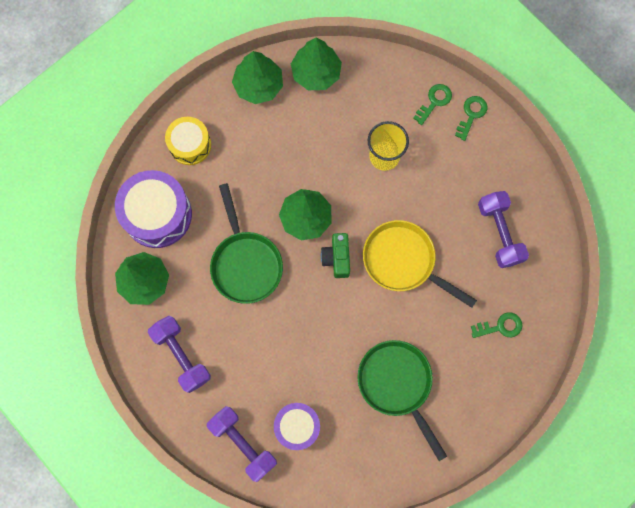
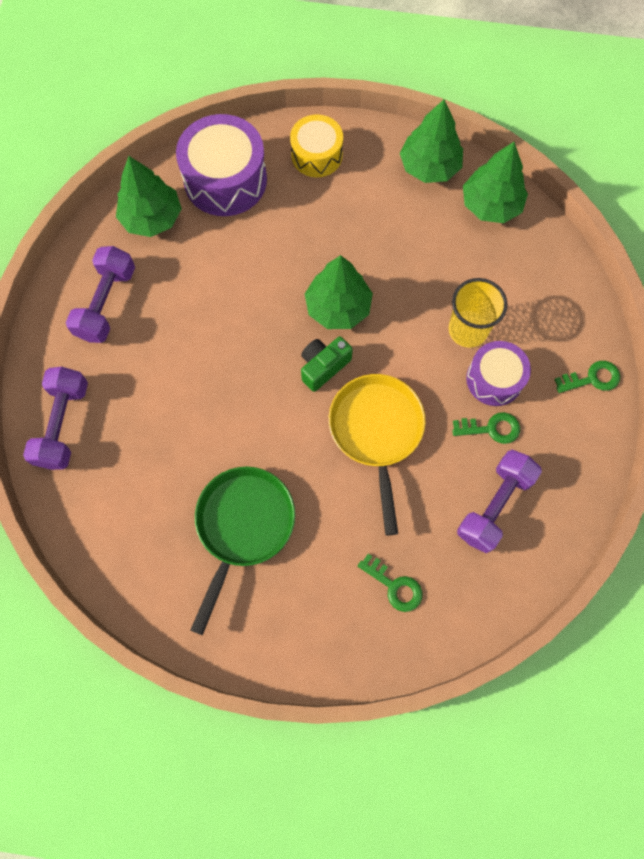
camera: 50 degrees right, 5 degrees down
(245, 263) = (244, 289): green pan -> none
(297, 426) = (120, 462): purple drum -> purple drum (494, 379)
(434, 101) = (570, 333): green key -> green key (491, 428)

